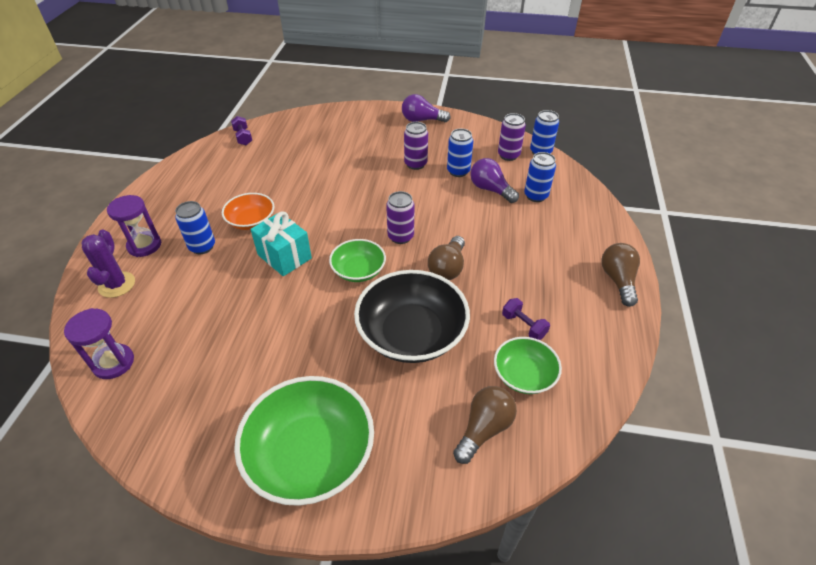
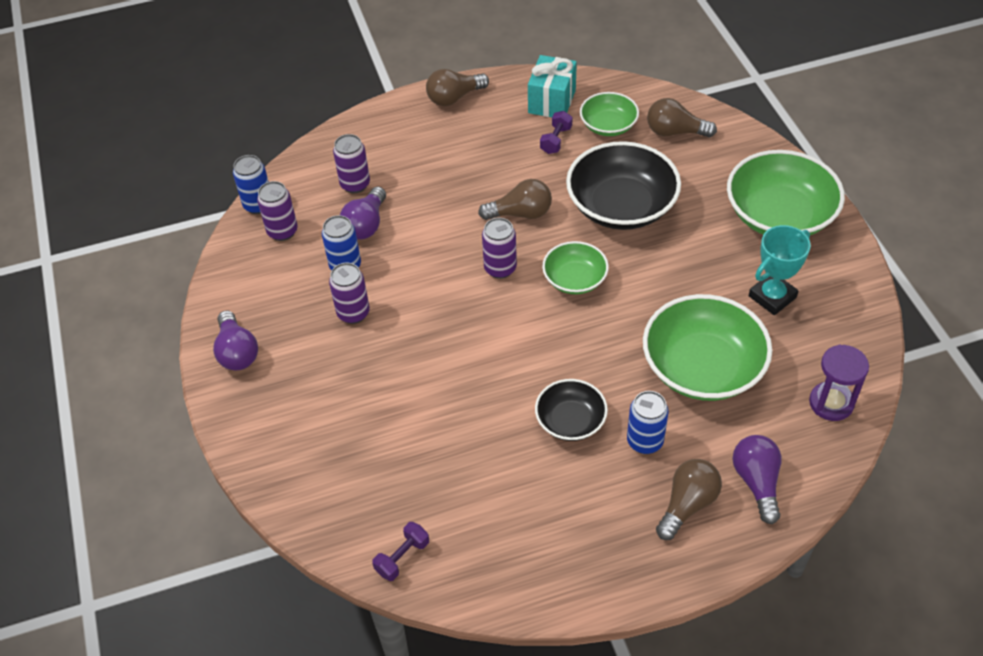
camera: 115 degrees left, 5 degrees up
(117, 285) = (757, 482): purple cactus -> purple light bulb
(144, 245) = (687, 504): purple hourglass -> brown light bulb
(220, 303) = (702, 367): none -> green bowl
(233, 386) = (772, 297): none -> turquoise trophy
(251, 221) = (570, 421): orange bowl -> black bowl
(284, 256) = (601, 352): turquoise gift -> turquoise gift (552, 101)
(536, 196) = (355, 184): blue can -> purple can

